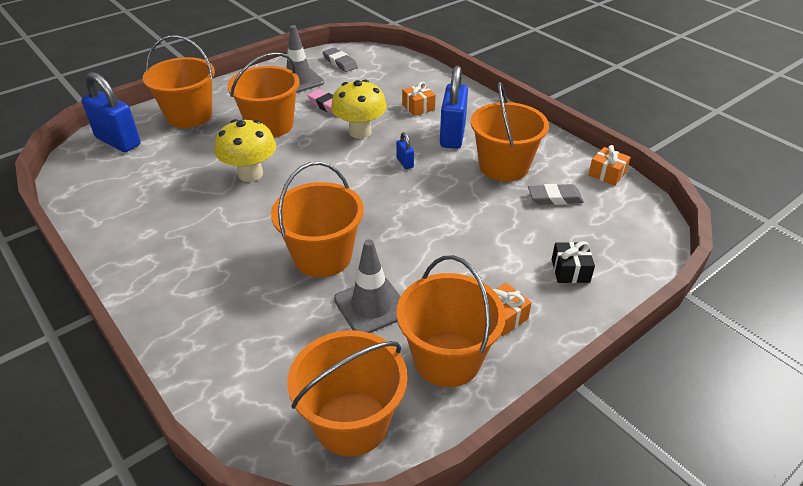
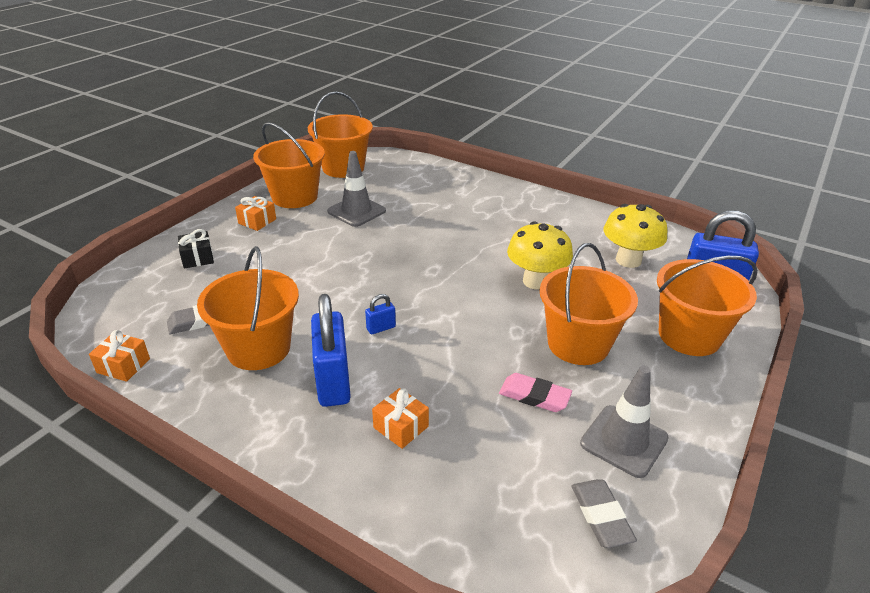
camera: 160 degrees right, 5 degrees down
(322, 256) = (411, 231): orange bucket -> none
(340, 62) = (601, 516): grey eraser -> grey eraser turned 45 degrees clockwise
(360, 132) = (459, 360): yellow mushroom -> yellow mushroom (628, 260)
(405, 163) = (381, 328): blue padlock -> blue padlock turned 75 degrees counterclockwise

